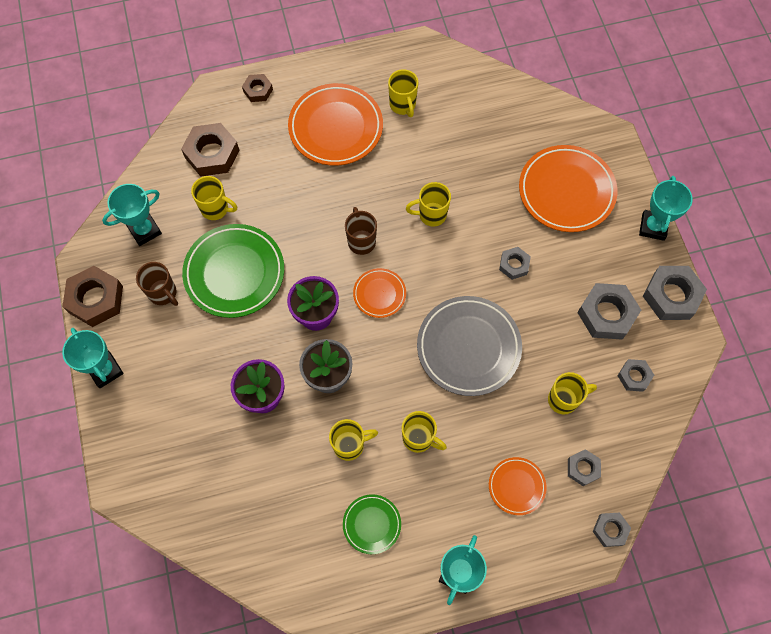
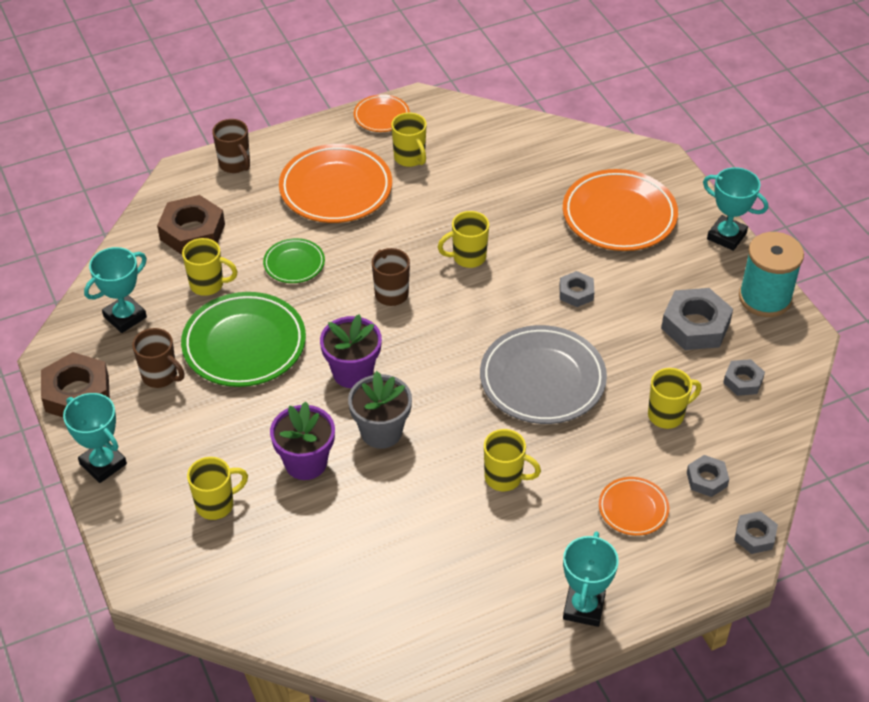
camera: 10 degrees left, 20 degrees down
(258, 90) = (235, 164): brown nut -> brown mug
(350, 445) = (422, 497): yellow mug -> yellow mug (216, 504)
(372, 524) = (468, 573): green plate -> green plate (294, 263)
(379, 294) = (424, 342): orange plate -> orange plate (381, 116)
(653, 227) = (726, 236): turquoise trophy -> turquoise trophy turned 60 degrees counterclockwise
(671, 296) = (765, 298): grey nut -> turquoise spool

